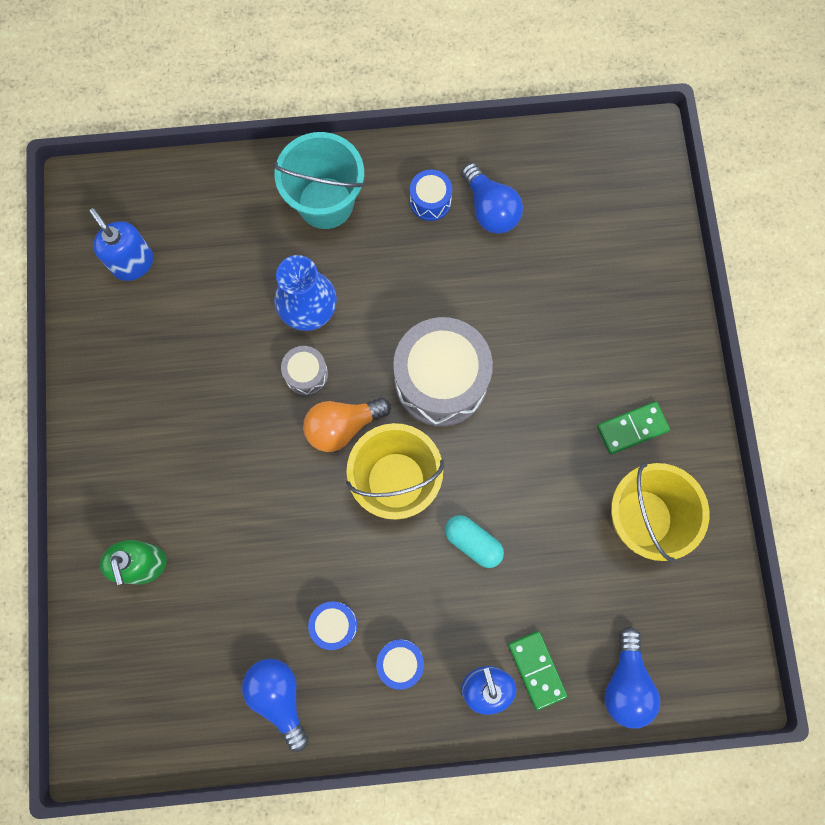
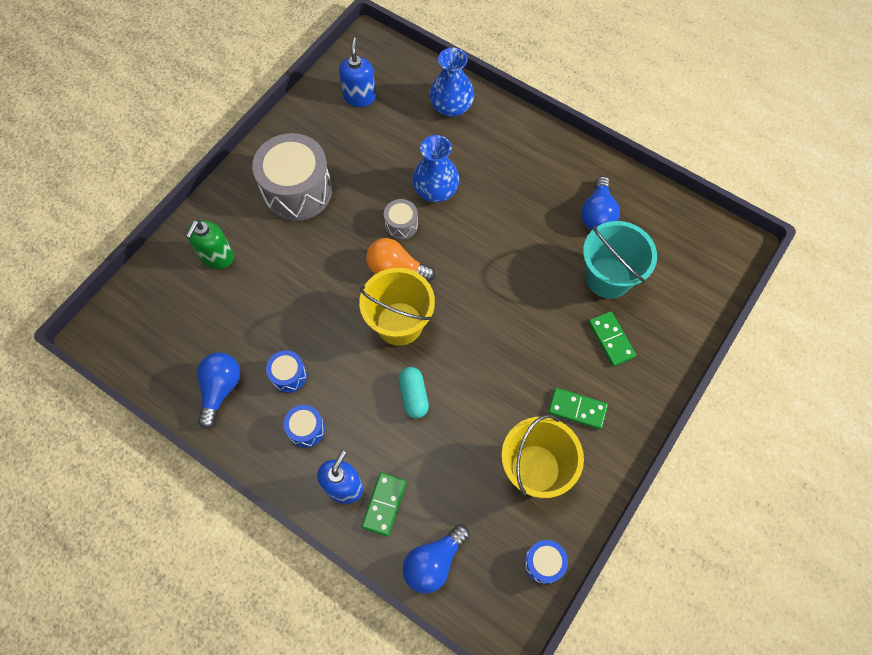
camera: 40 degrees right, 10 degrees down
(242, 199) = (451, 106): none -> blue vase
(325, 203) = (498, 141): turquoise bucket -> turquoise bucket (608, 277)
(430, 201) = (563, 184): blue drum -> blue drum (543, 563)
(441, 381) = (478, 288): grey drum -> grey drum (297, 190)
(607, 332) = (611, 339): none -> green domino

